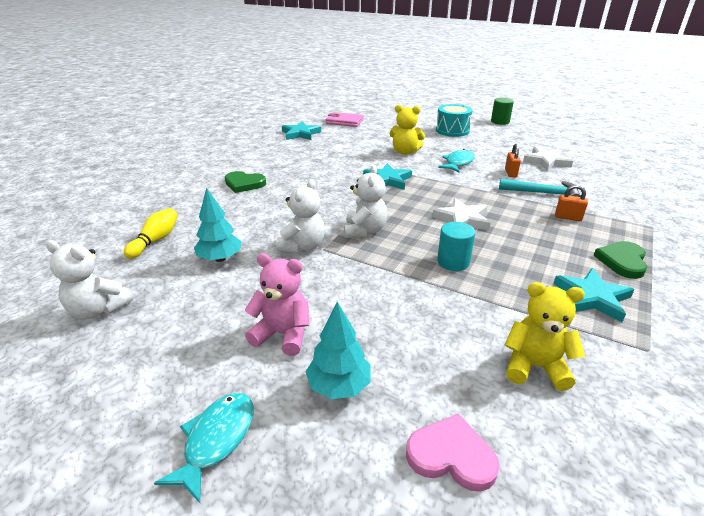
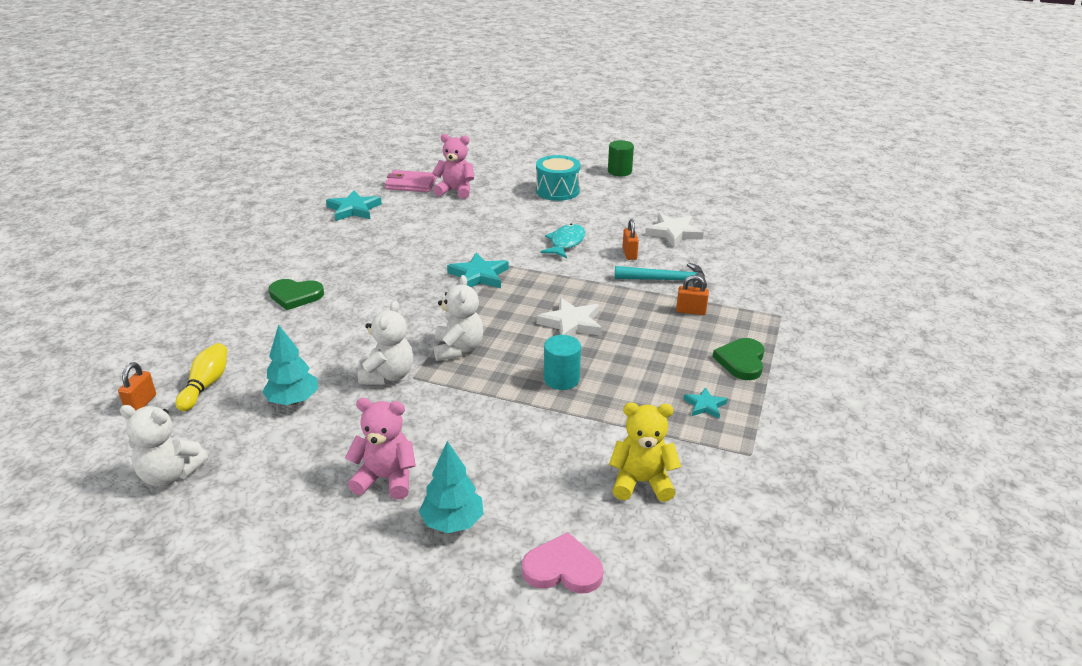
camera: 10 degrees left, 0 degrees up
(101, 250) = (141, 404): none -> orange padlock
(216, 440) = (342, 584): turquoise fish -> none
(376, 127) = (455, 191): none -> pink teddy bear
(405, 152) = (497, 230): yellow teddy bear -> none
(592, 297) = (705, 405): turquoise star -> turquoise star, size x0.57

